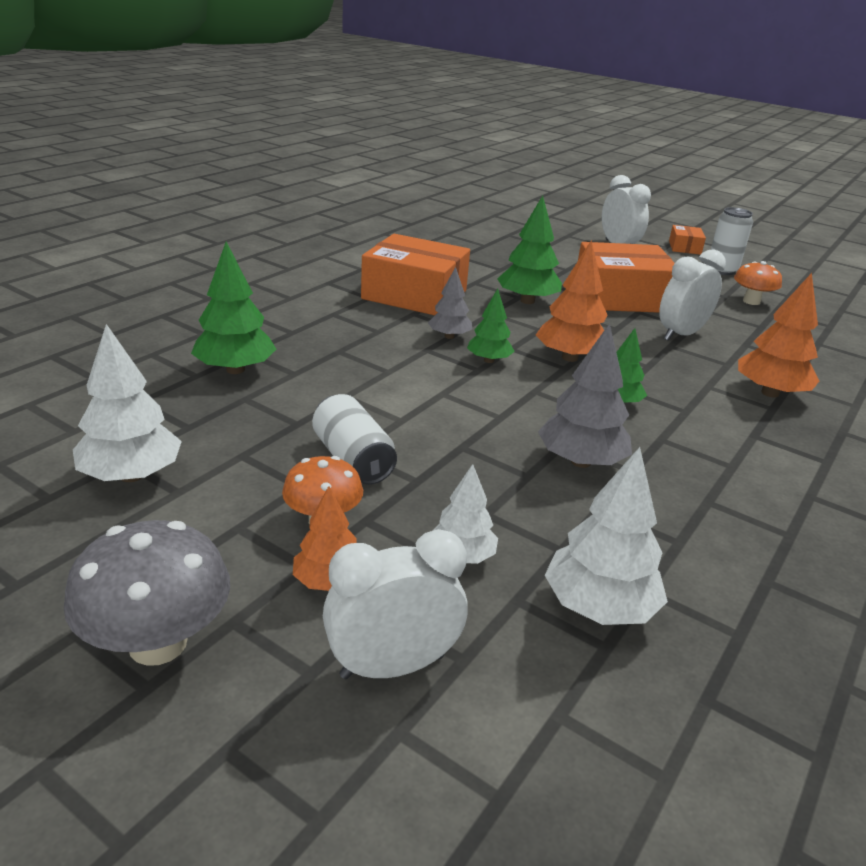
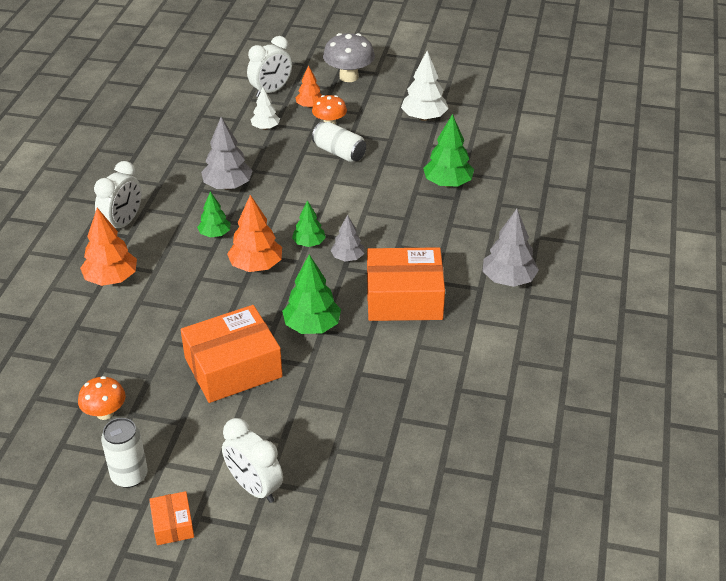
camera: 160 degrees right, 10 degrees up
(291, 280) = (508, 280): none -> grey tree
(599, 607) = (205, 125): white tree -> none
(681, 334) = (175, 327): white clock -> white clock (123, 223)

